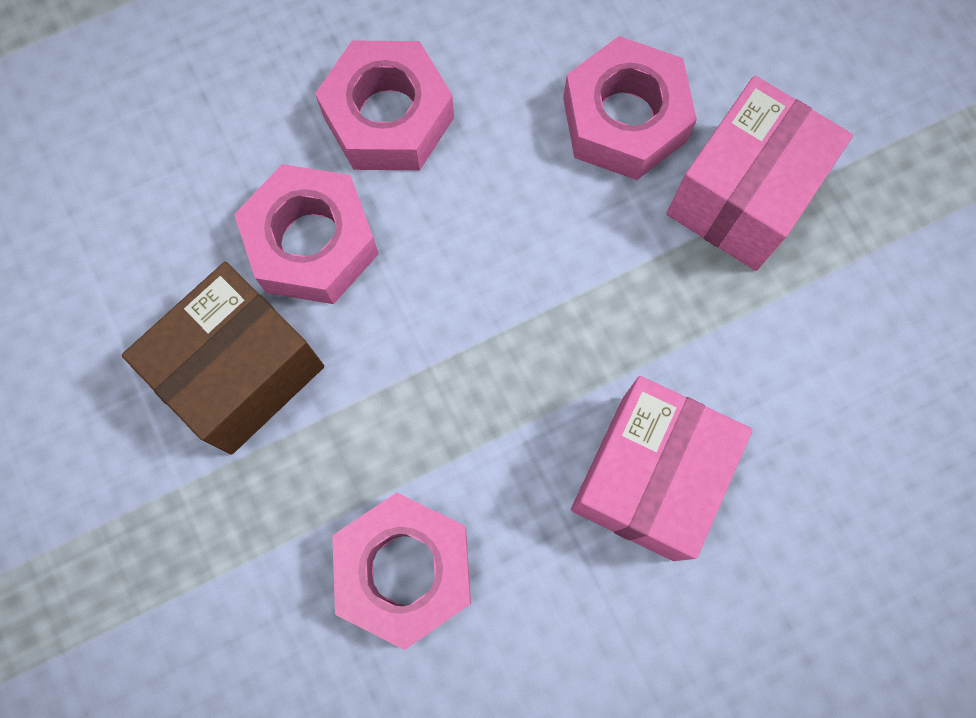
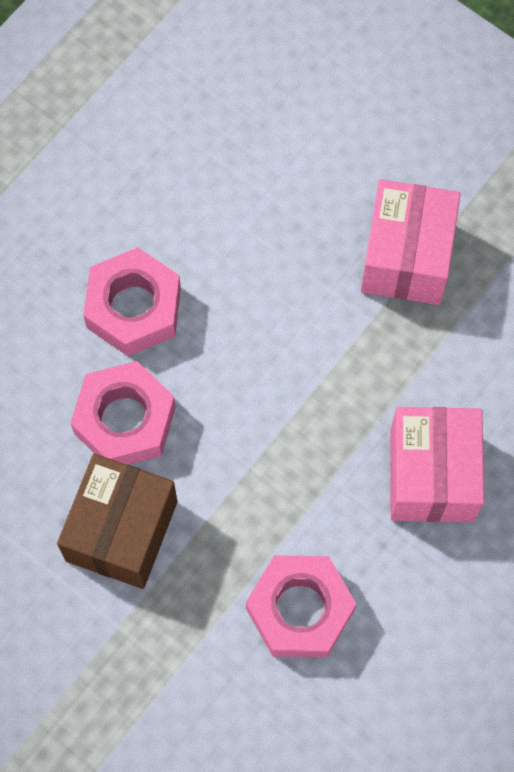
camera: 25 degrees left, 5 degrees down
(624, 119) = (301, 238): pink nut -> none

